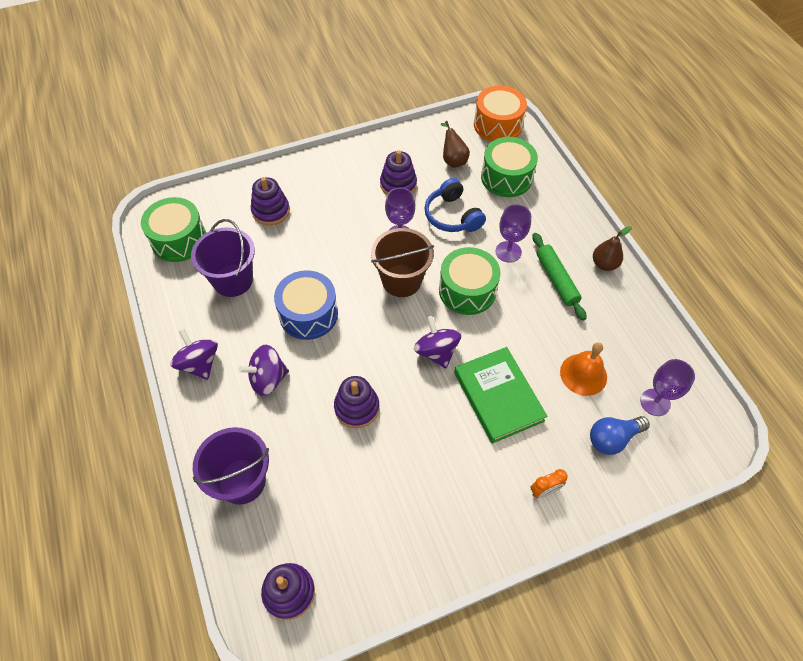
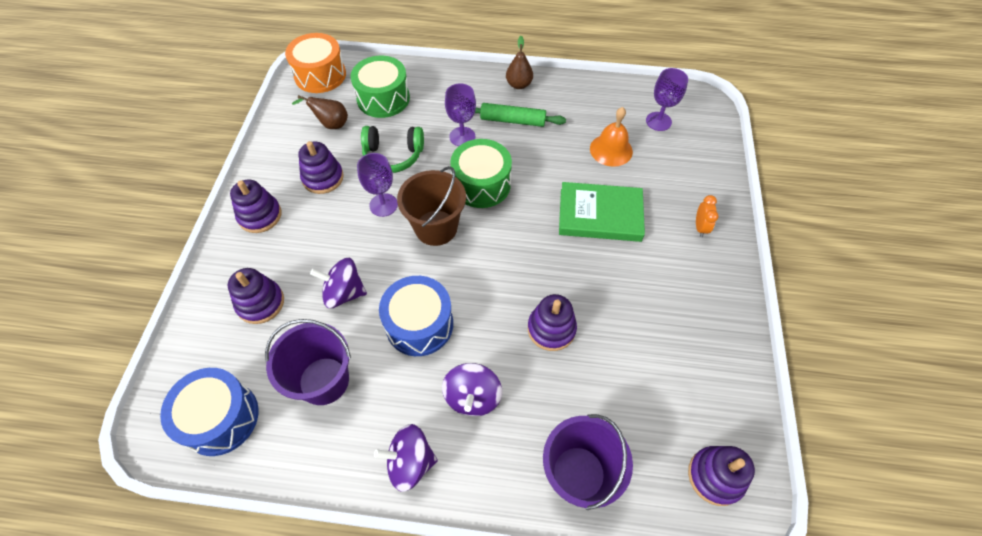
camera: 60 degrees left, 0 degrees up
(179, 239) = (220, 418): green drum -> blue drum
(340, 168) = (260, 216): none -> purple stacking toy
(436, 352) = (530, 237): purple spinning top -> purple spinning top (344, 293)
(452, 216) = (393, 155): blue headphones -> green headphones
(612, 438) = (676, 162): blue light bulb -> none

